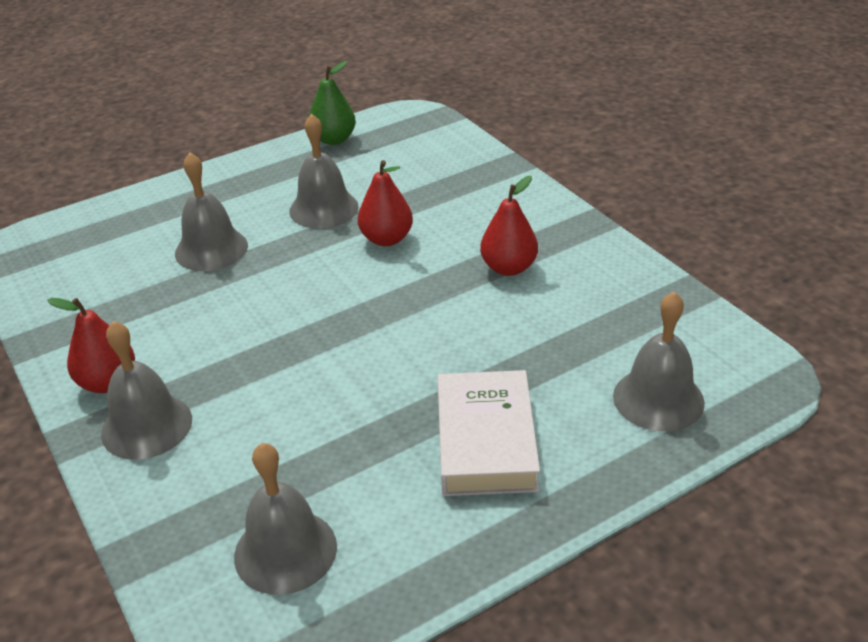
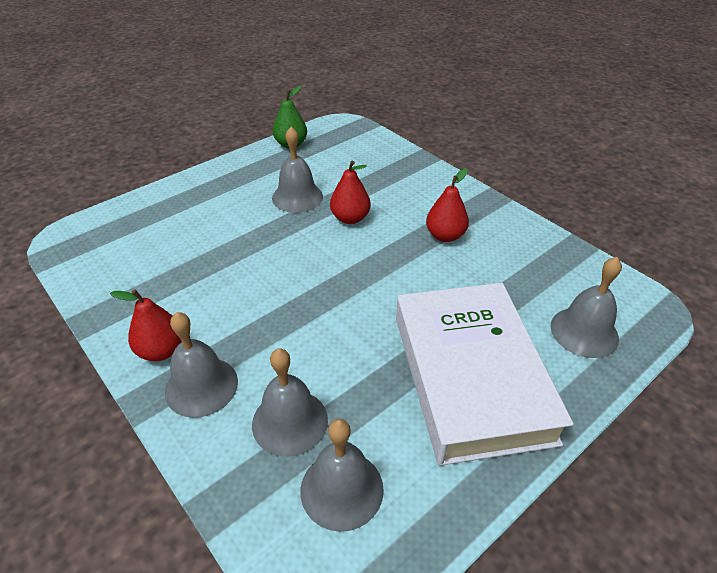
camera: 10 degrees left, 5 degrees up
(211, 249) = (219, 233): grey bell -> grey bell (290, 421)
(486, 440) = (471, 376): white book -> white book, size x1.67

